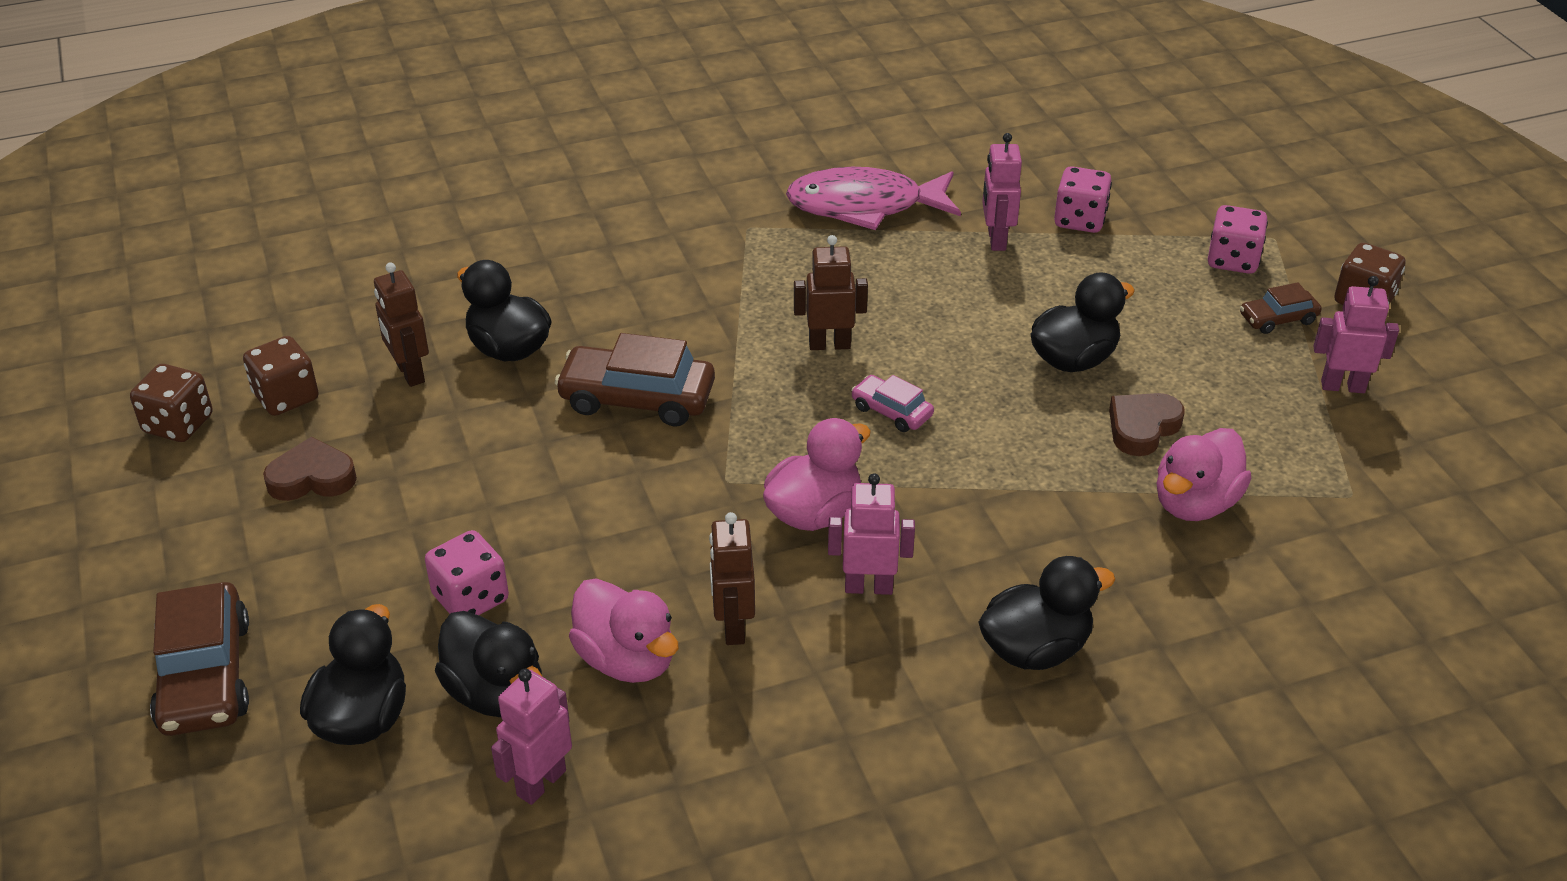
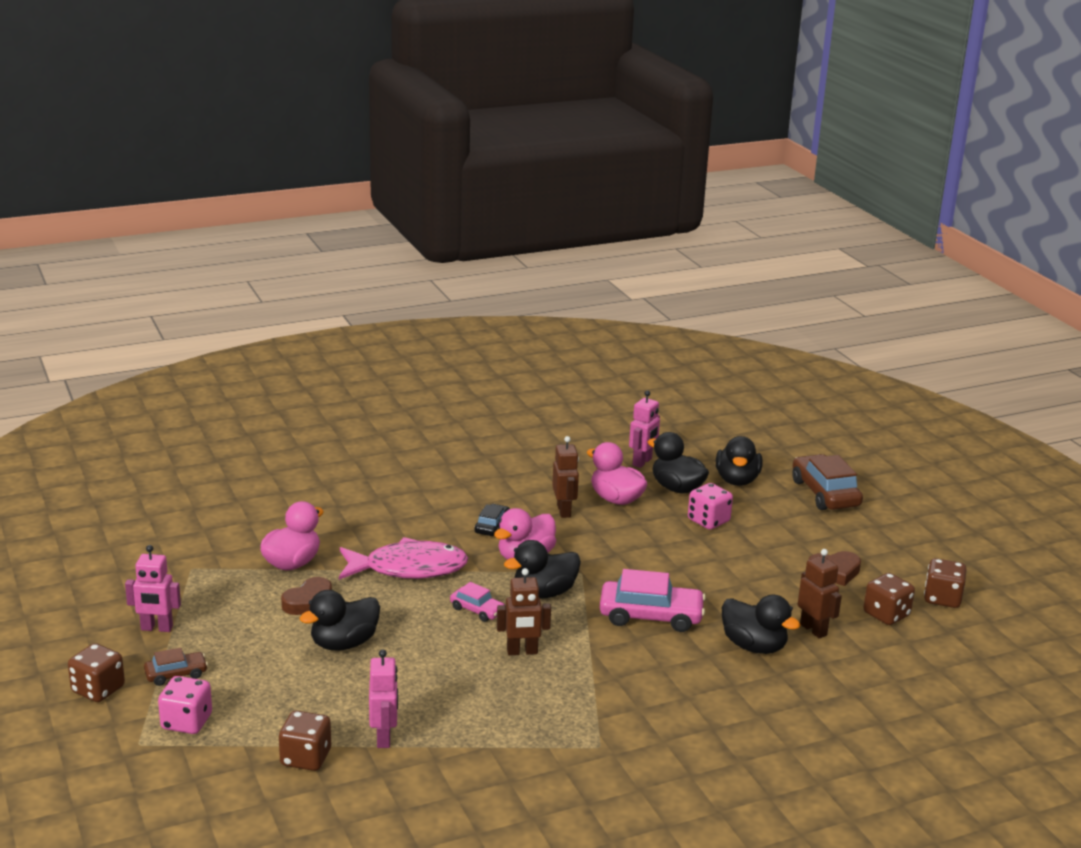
camera: 175 degrees right, 15 degrees down
(637, 398) = (650, 616): brown car -> pink car
(864, 206) = (498, 769): pink fish -> pink fish (409, 568)
(868, 587) = (492, 526): pink robot -> black car
(1035, 649) = (404, 504): black duck -> black duck (544, 593)
(1079, 220) = (306, 758): pink dice -> brown dice

